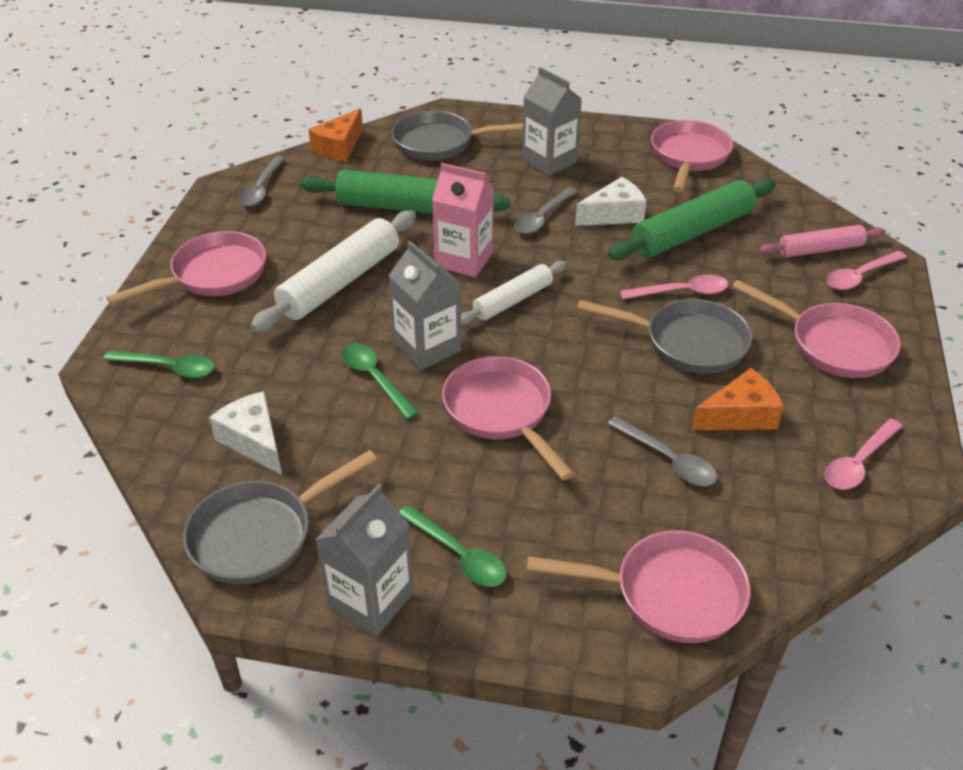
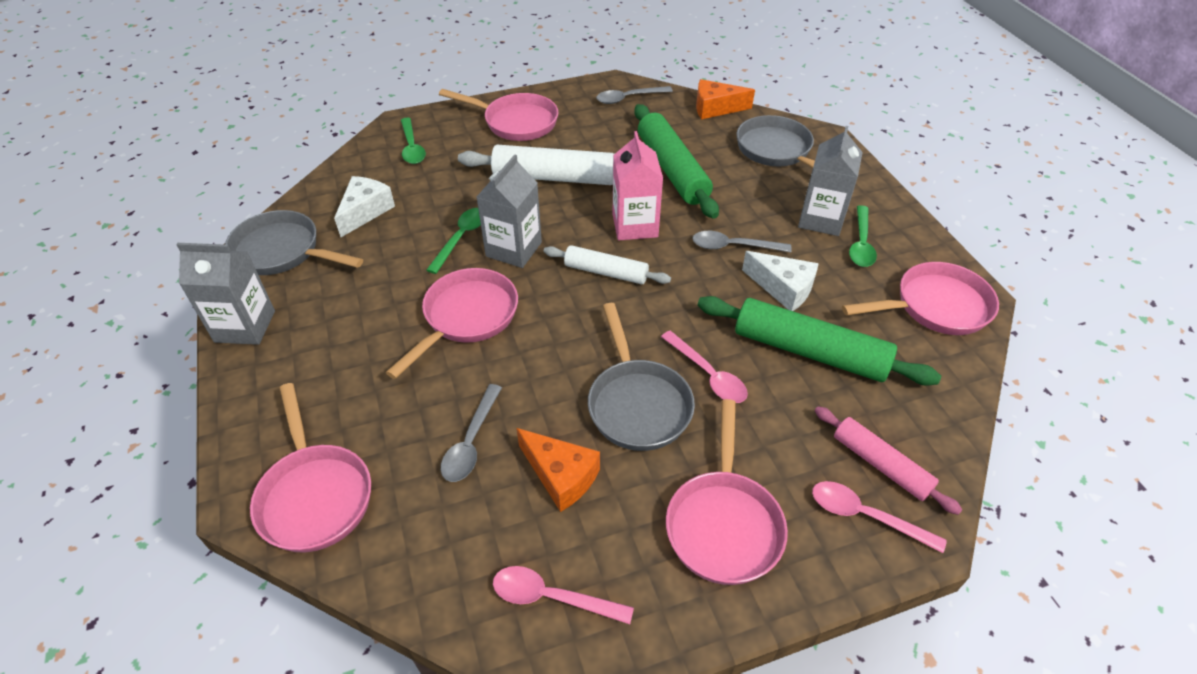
camera: 60 degrees right, 5 degrees up
(458, 555) = (304, 353): green spoon -> green spoon (861, 243)

